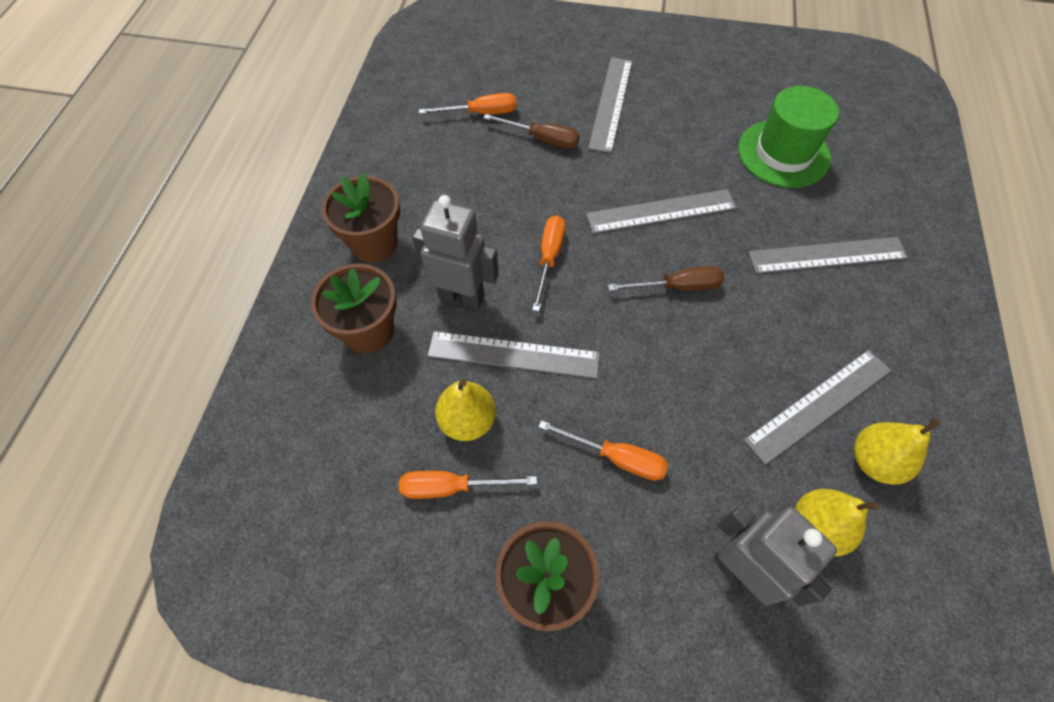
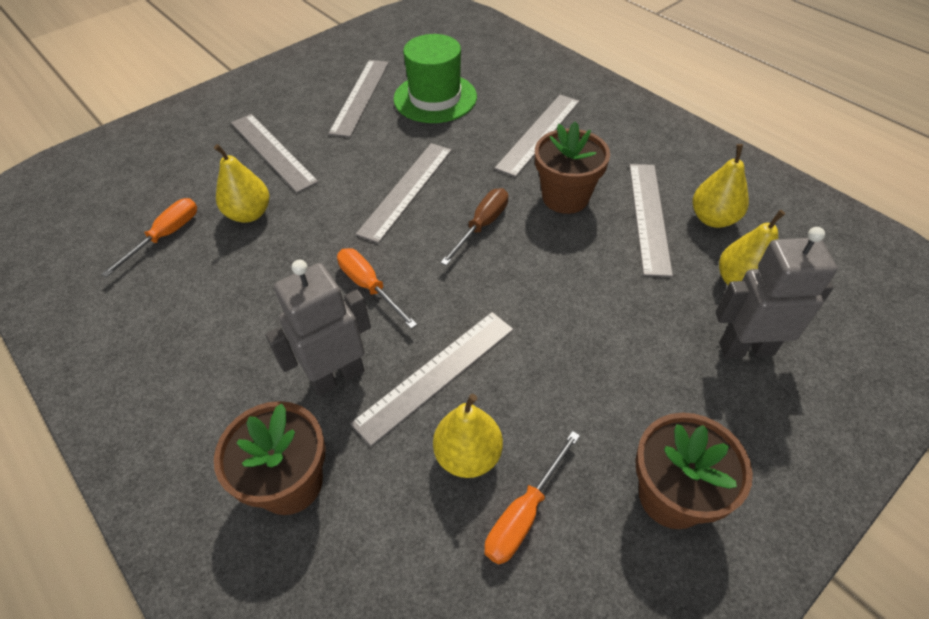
camera: 50 degrees left, 10 degrees down
(374, 243) = (197, 413): brown flower pot -> brown flower pot (565, 197)
(542, 139) = (249, 214): brown screwdriver -> yellow pear
(616, 457) = (595, 365): orange screwdriver -> none
(726, 106) = (360, 96): none -> grey ruler

